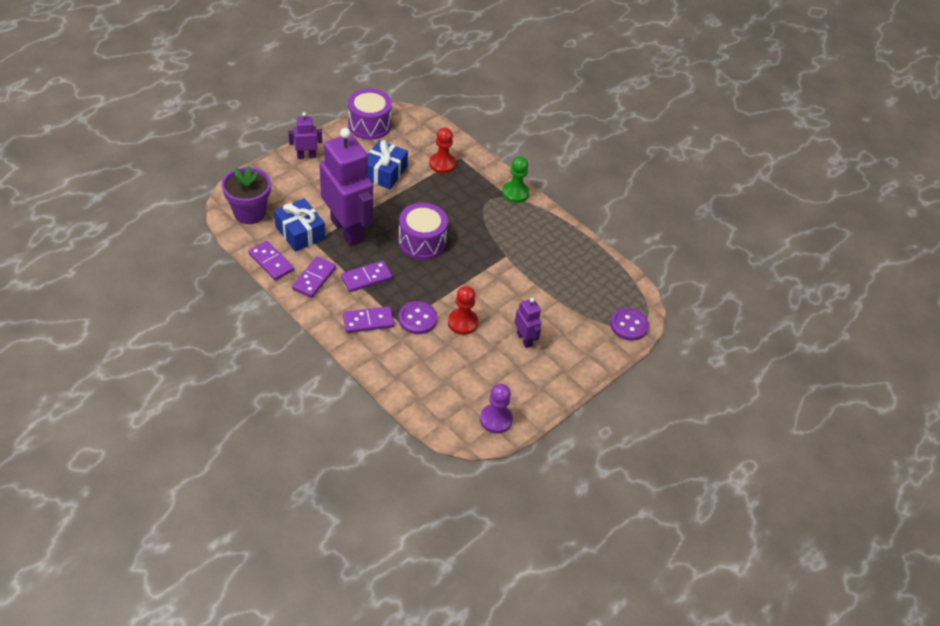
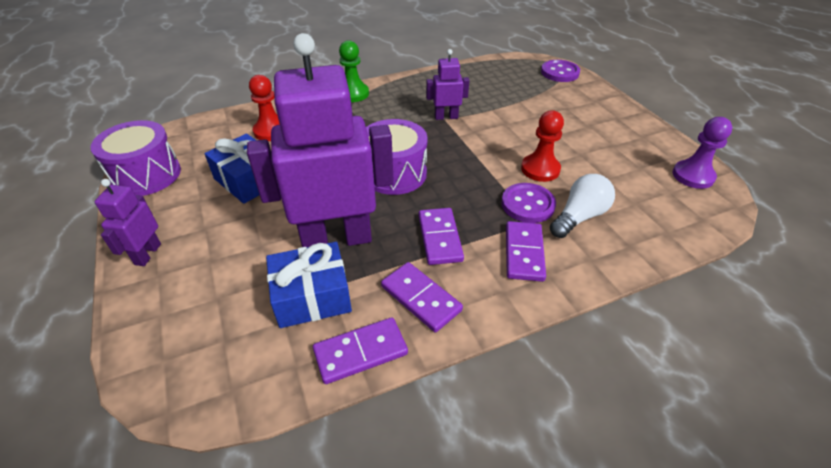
camera: 65 degrees left, 5 degrees down
(249, 213) = (222, 362): purple flower pot -> none
(415, 348) = (579, 217): none -> white light bulb
(524, 339) = (571, 132): purple robot -> purple robot (446, 117)

